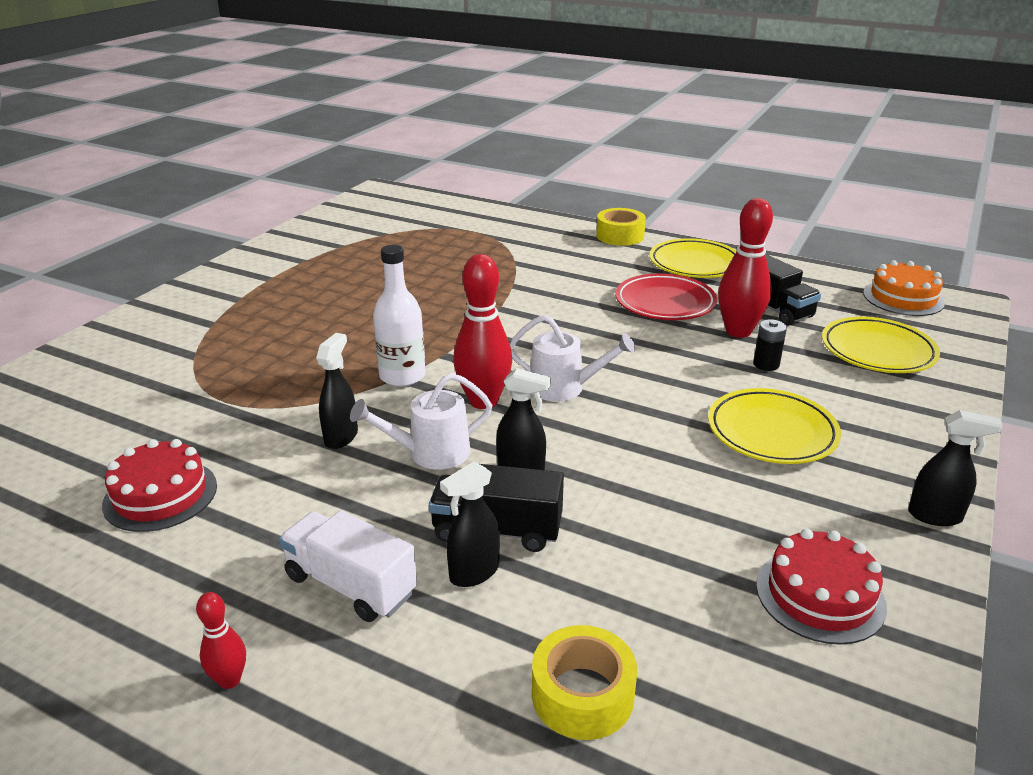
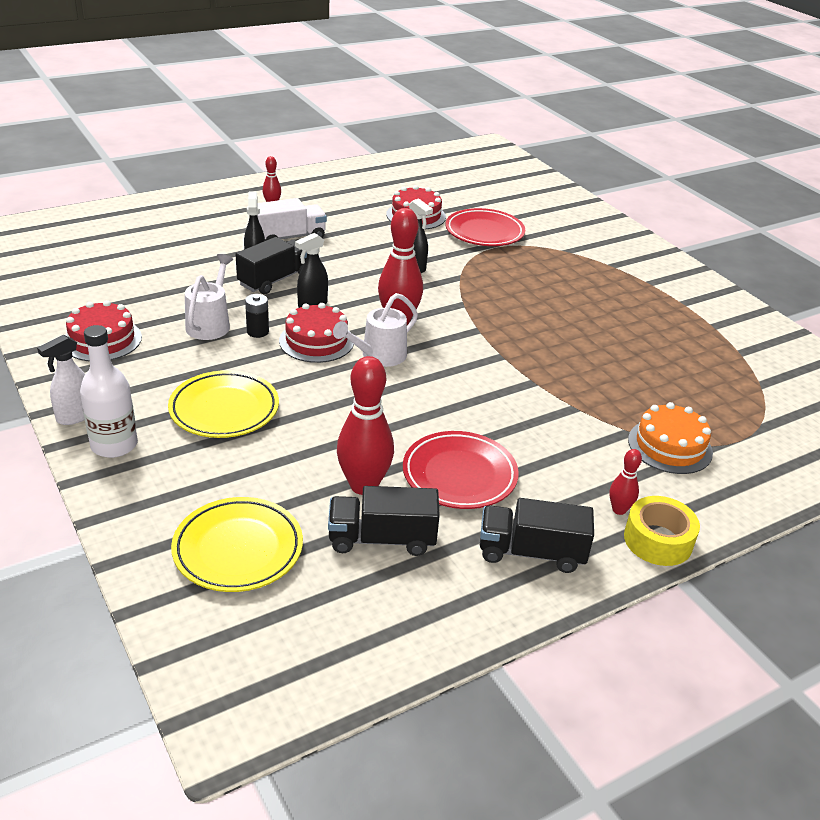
camera: 120 degrees right, 5 degrees up
(180, 421) = (484, 232): none -> red plate
(402, 376) = (463, 305): white bottle -> white bottle (114, 445)
(430, 453) = (364, 286): white watering can -> white watering can (210, 323)
(582, 695) = (157, 260): yellow tape -> none
(589, 433) = (316, 341): none -> red cake
(610, 250) = (619, 510): none -> red bowling pin
(695, 264) = (531, 552): yellow plate -> black truck
(766, 364) = (299, 465): black battery -> black battery (257, 332)
(903, 298) = (296, 669): orange cake -> orange cake (670, 446)
(935, 516) = (75, 416): black spray bottle -> white spray bottle

